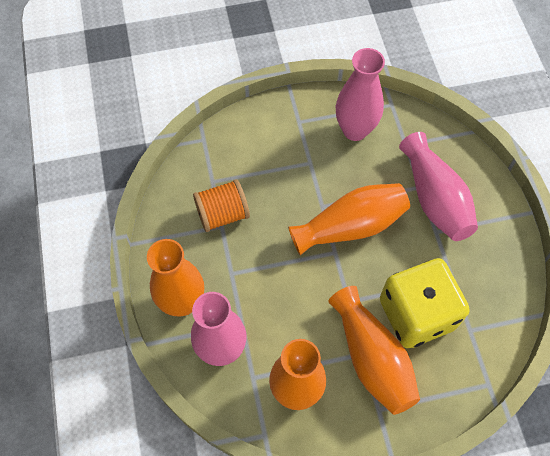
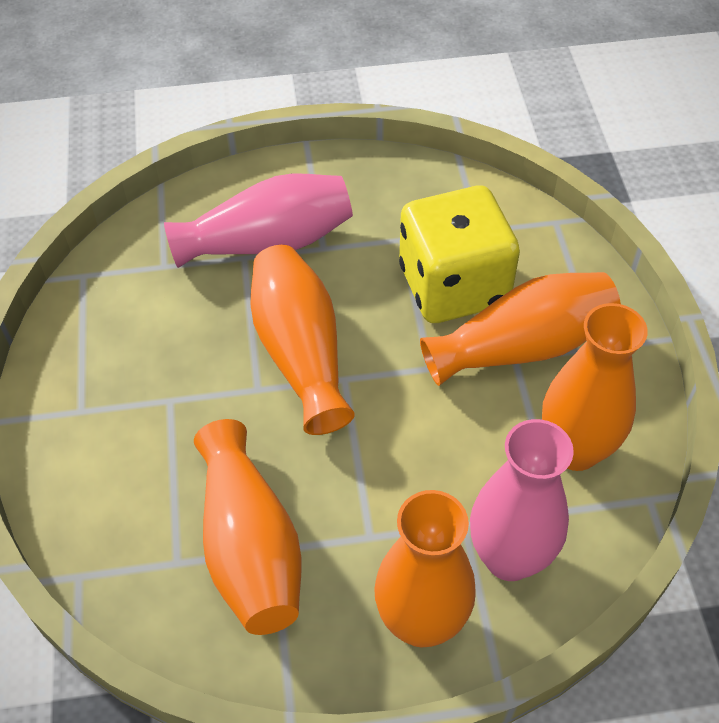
camera: 85 degrees left, 10 degrees down
(222, 214) = (250, 546): orange spool -> orange vase
(355, 130) = (120, 329): pink vase -> none

